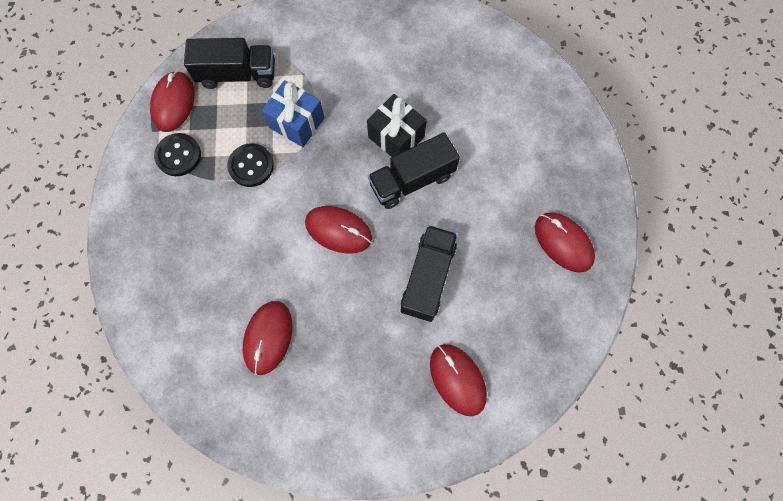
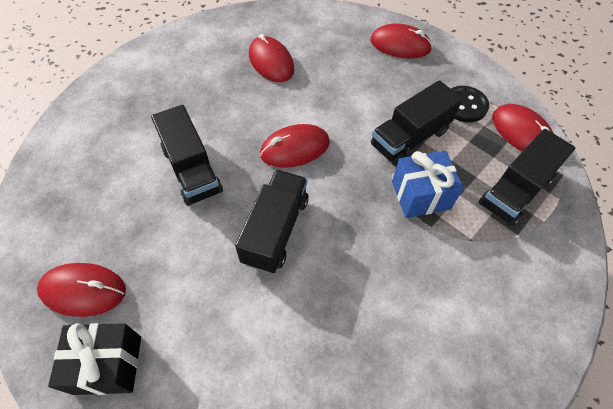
camera: 135 degrees right, 15 degrees down
(251, 166) = (410, 138): black button -> black truck
(396, 137) = (328, 255): black gift -> black gift (108, 365)
(457, 379) = (113, 127): red mouse -> red mouse (400, 45)

